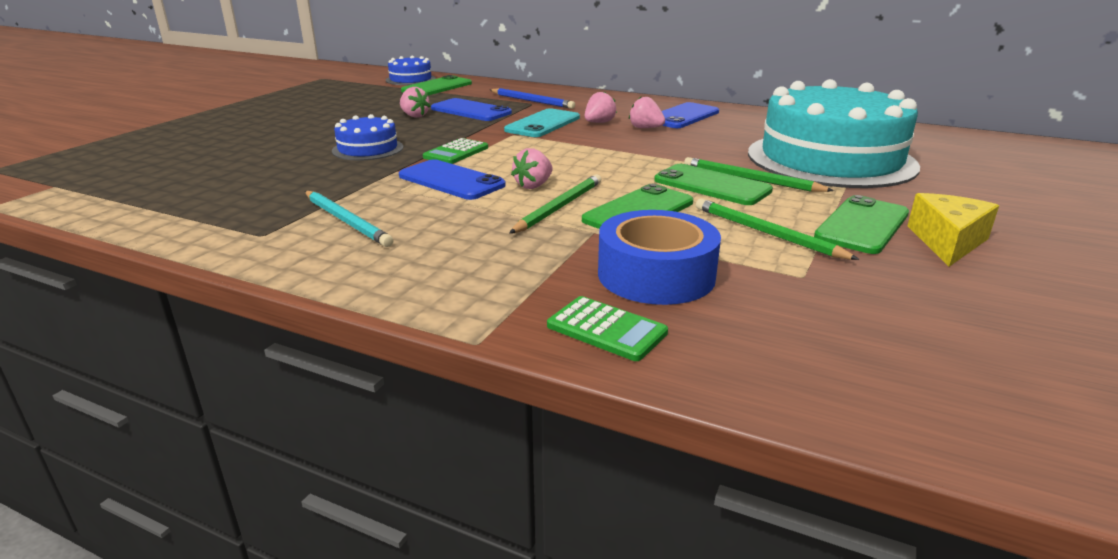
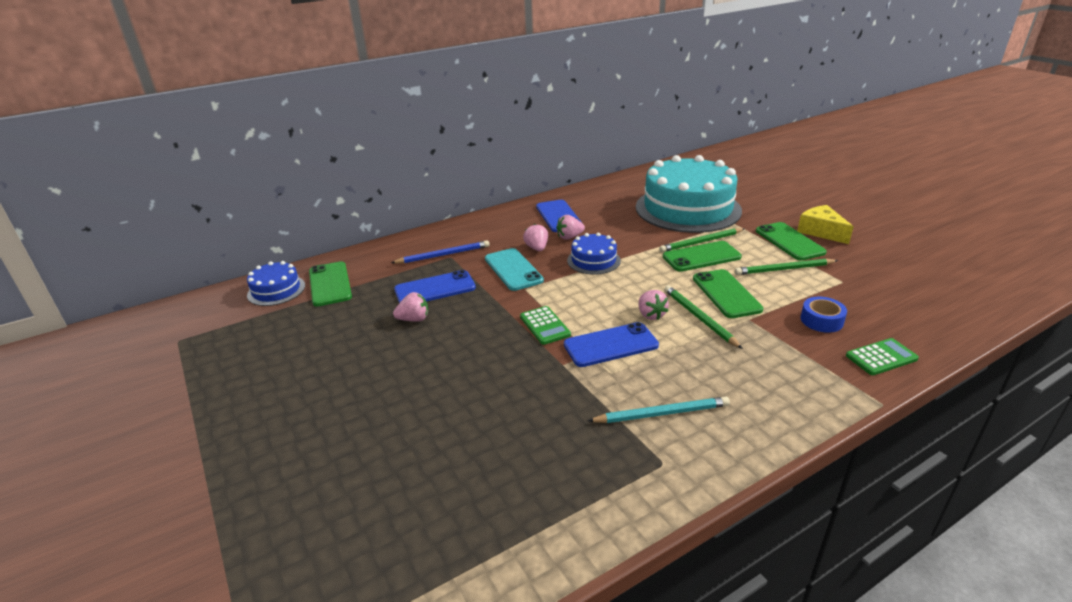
camera: 55 degrees left, 5 degrees up
(368, 149) = (488, 366): blue cake -> blue cake (593, 260)
(656, 275) = (821, 320): blue tape -> blue tape, size x0.58

